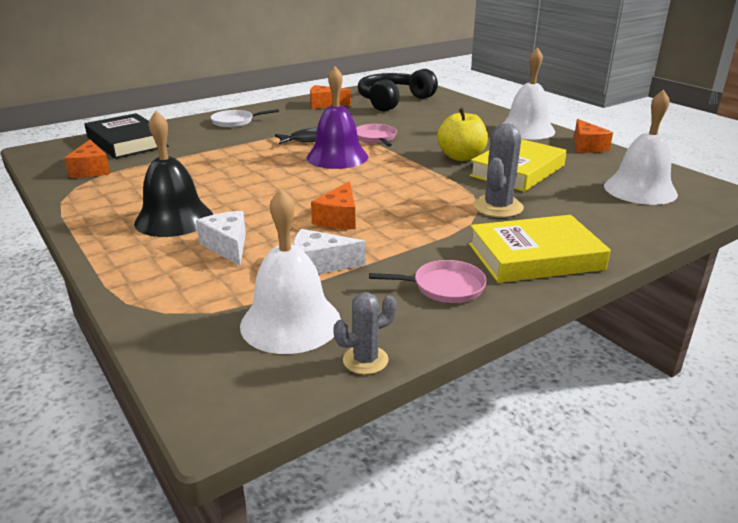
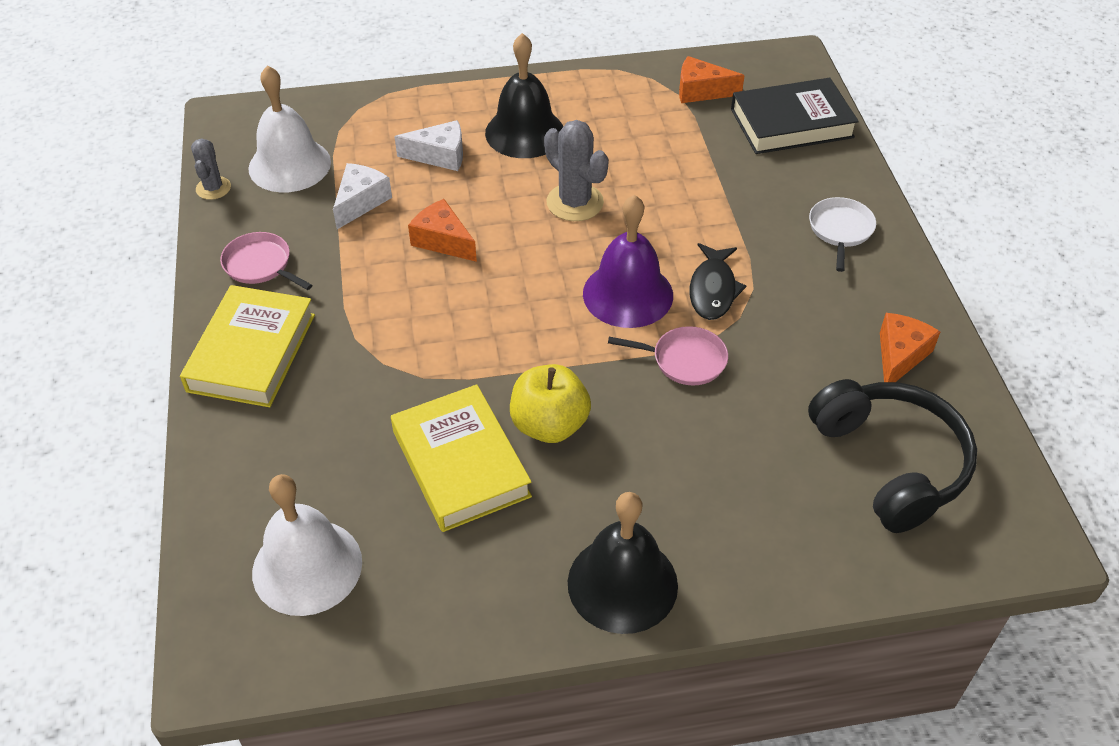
camera: 115 degrees right, 20 degrees up
(444, 287) = (260, 265): pink pan -> pink pan turned 105 degrees clockwise
(498, 207) = (373, 381): grey cactus -> grey cactus (575, 202)
(526, 130) = (622, 583): white bell -> black bell
(586, 146) = (495, 621): orange cheese -> none

